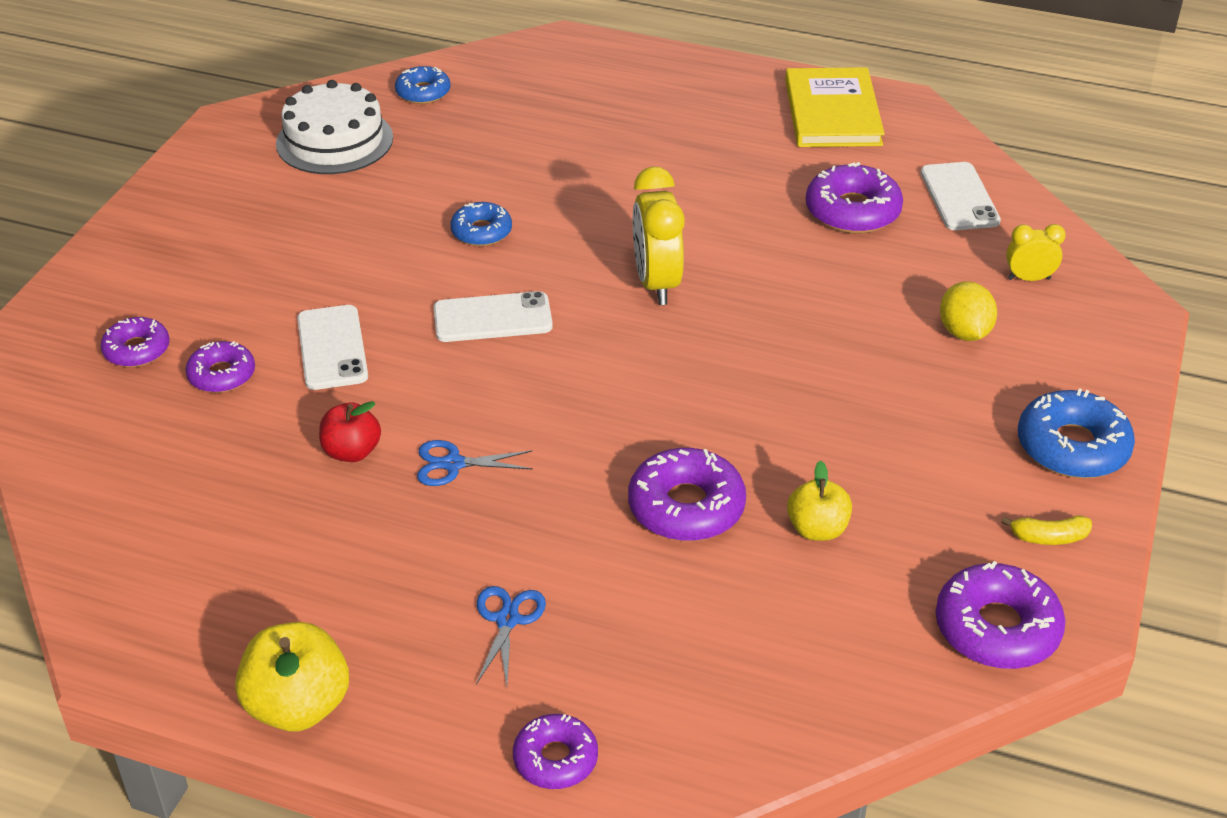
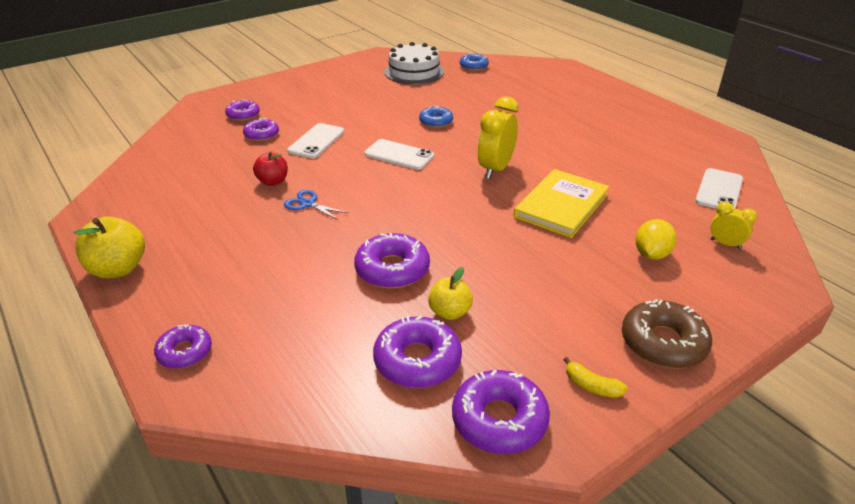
camera: 35 degrees right, 5 degrees down
(508, 619) = (246, 278): blue scissors -> none
(832, 112) = (679, 131): yellow book -> yellow book (561, 206)
(852, 211) = (643, 175): purple donut -> purple donut (417, 361)
(1072, 447) = (663, 343): blue donut -> brown donut

